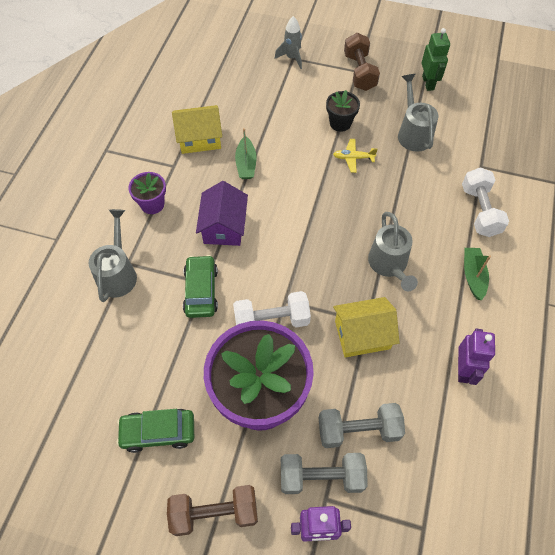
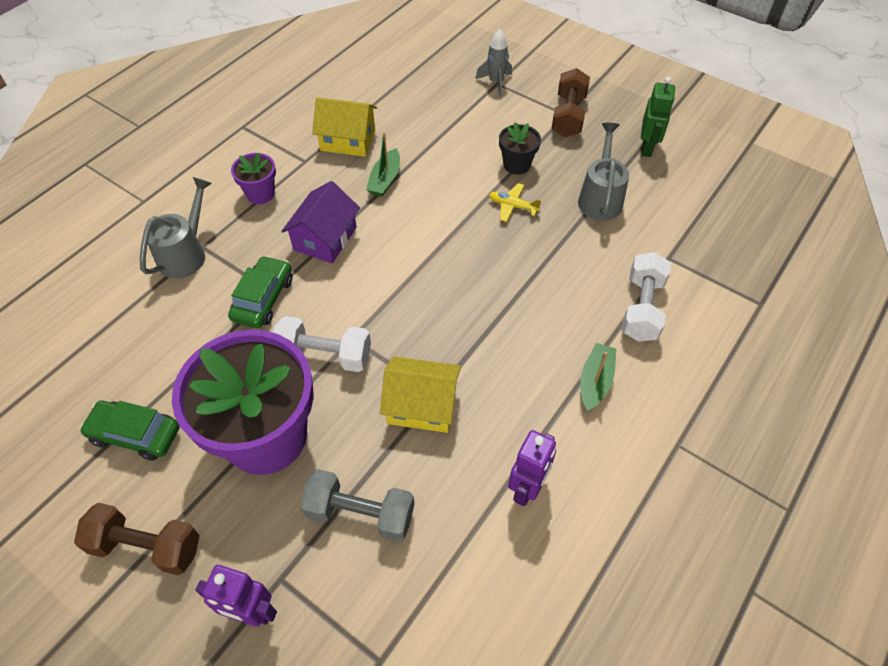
camera: 20 degrees right, 5 degrees down
(321, 477) = (288, 551): grey dumbbell -> none
(389, 265) = (495, 337): grey watering can -> none

